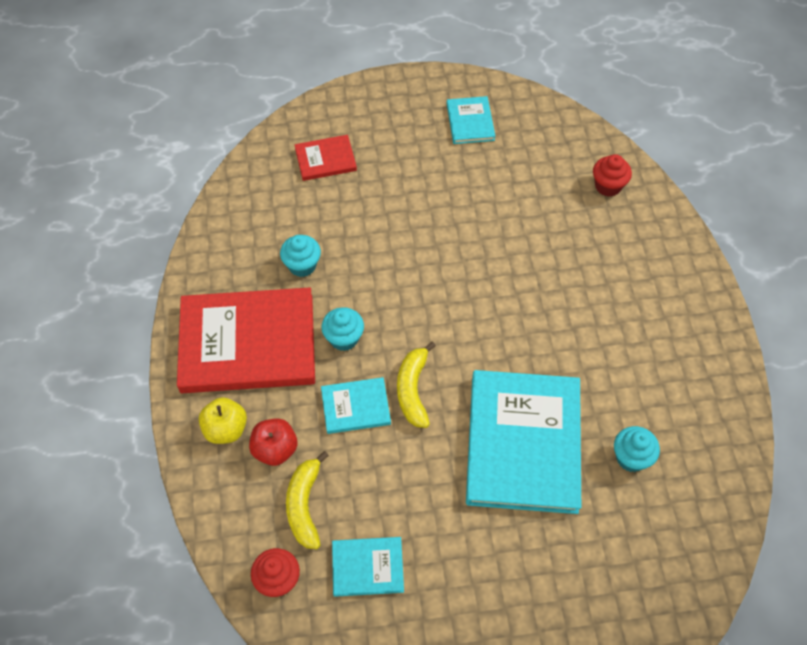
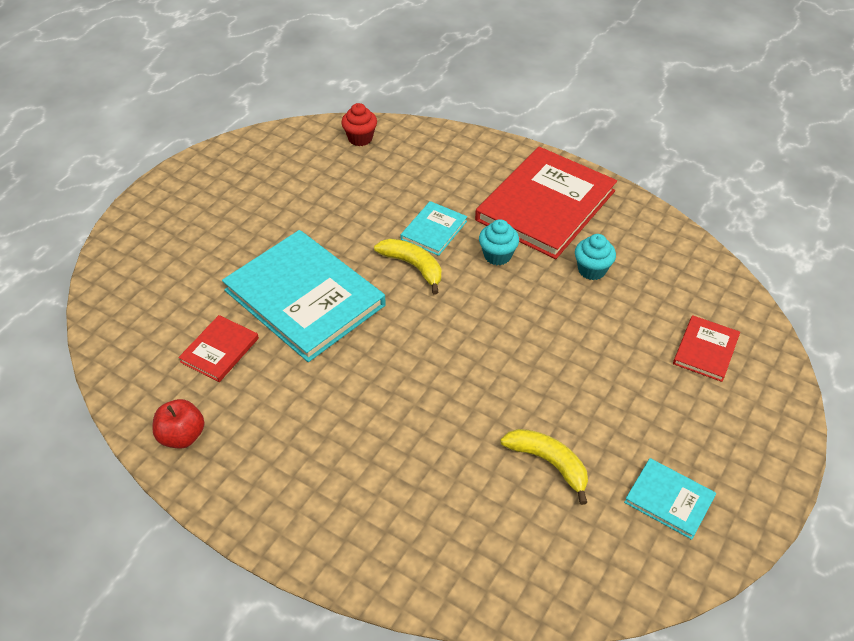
camera: 130 degrees right, 10 degrees down
(226, 429) = (486, 164): yellow apple -> none
(275, 449) = (446, 178): red apple -> red apple (182, 436)
(304, 505) = (392, 171): yellow banana -> yellow banana (548, 463)
(367, 567) = (321, 175): turquoise book -> none
(608, 186) = (474, 559): red cupcake -> none
(631, 458) = (220, 350): turquoise cupcake -> red book

